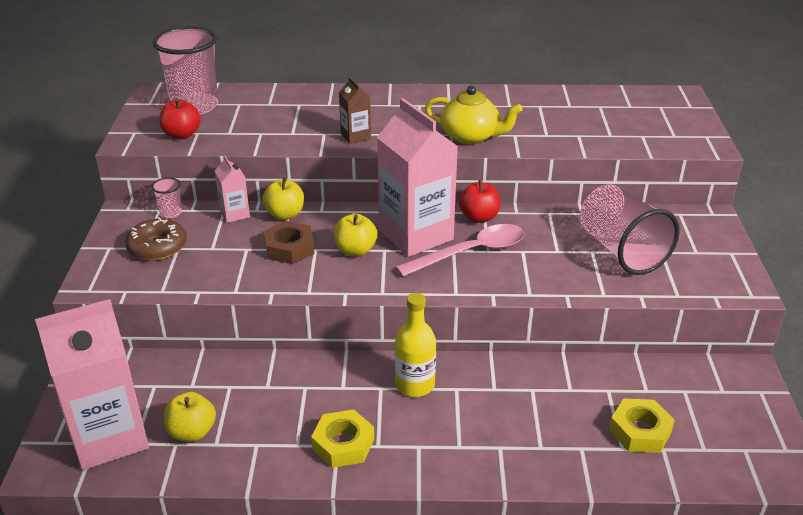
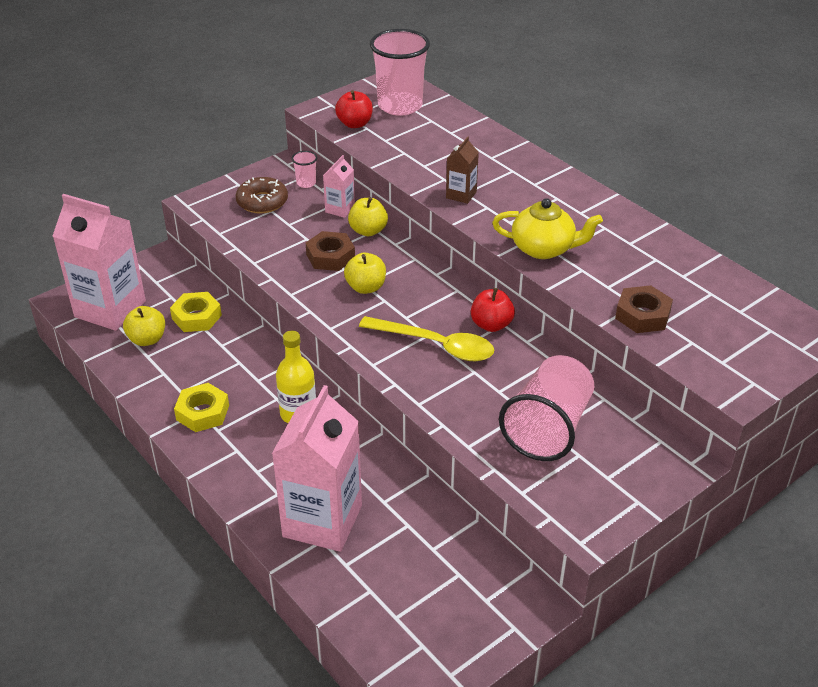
camera: 50 degrees right, 5 degrees up
(416, 235) = (423, 305): pink carton -> pink carton (322, 521)
(470, 136) = (543, 249): yellow teapot -> yellow teapot turned 60 degrees counterclockwise
(471, 253) = (436, 345): pink spoon -> yellow spoon
(593, 138) = (642, 315): none -> brown nut
(640, 431) = (376, 566): yellow nut -> yellow nut (196, 317)

